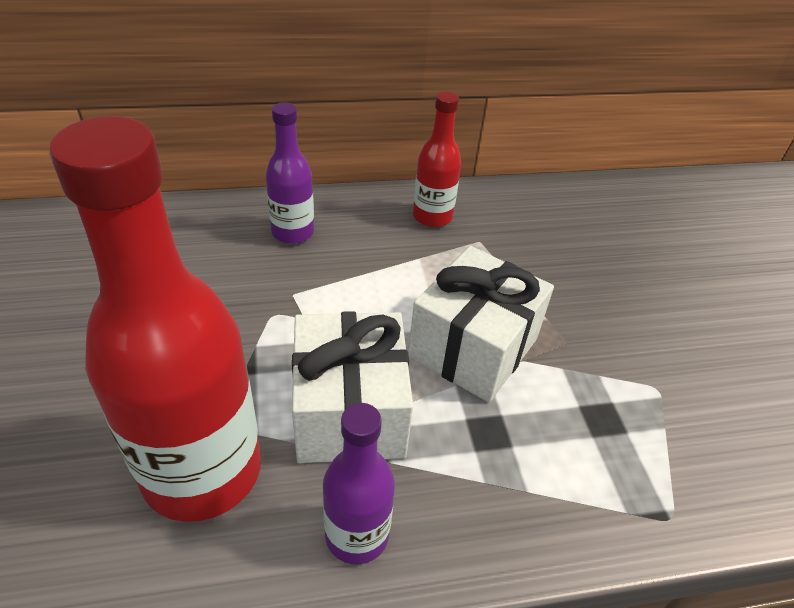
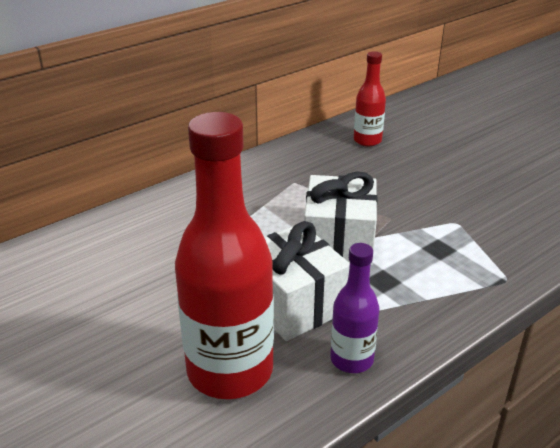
camera: 25 degrees left, 10 degrees down
(293, 232) = (163, 220): purple bottle -> none
(432, 216) = (251, 178): red bottle -> red bottle (367, 140)

